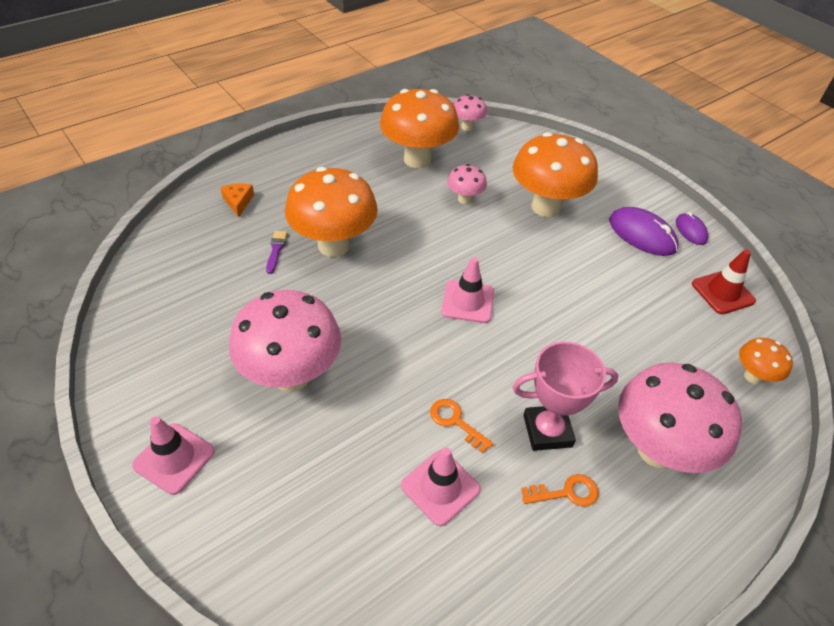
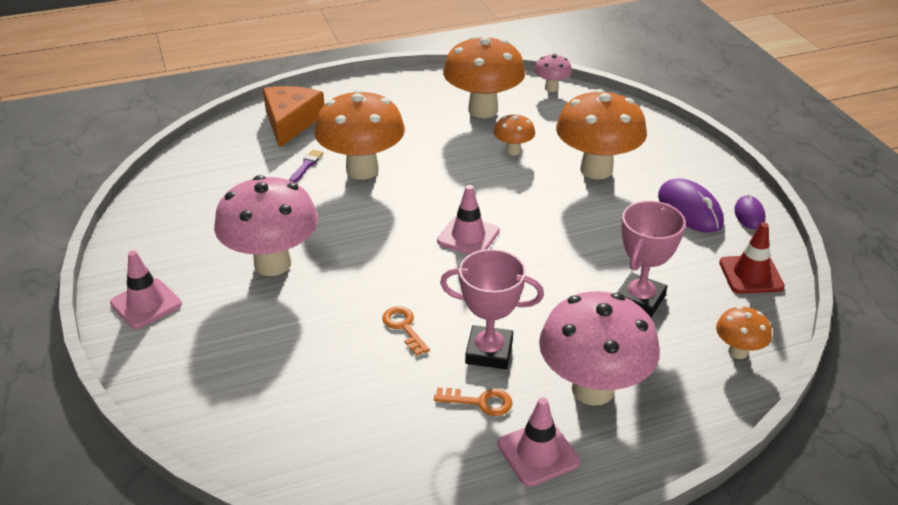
camera: 20 degrees right, 10 degrees down
(238, 202) = (291, 122): orange cheese -> orange cheese, size x2.01
(440, 487) = (363, 372): pink traffic cone -> pink traffic cone (538, 453)
(465, 199) = (513, 151): pink mushroom -> orange mushroom
(648, 339) = (640, 300): none -> pink trophy

